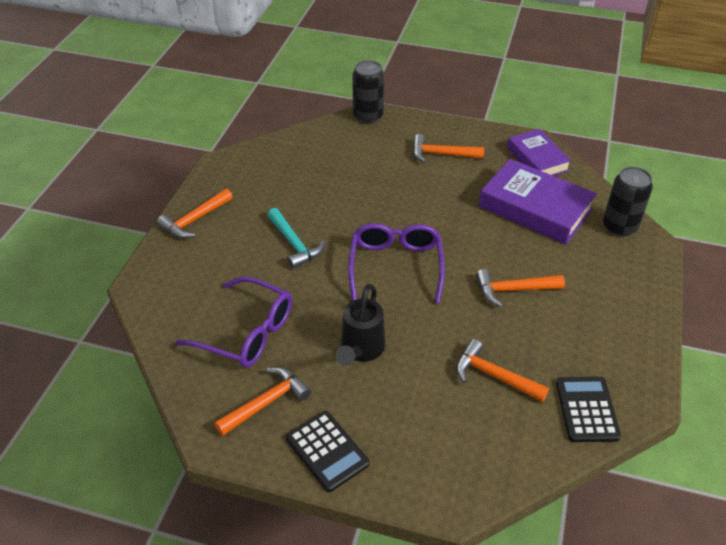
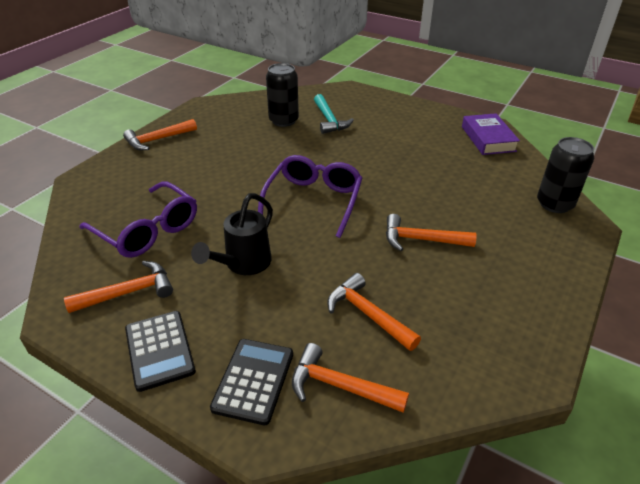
camera: 15 degrees right, 5 degrees down
(294, 244) = (230, 169): turquoise hammer -> turquoise hammer (329, 120)
(368, 116) = (345, 89): black can -> black can (283, 120)
(441, 154) = (397, 123): orange hammer -> orange hammer (339, 386)
(535, 208) = (471, 176): purple book -> none
(586, 409) = (459, 370): black calculator -> black calculator (253, 380)

